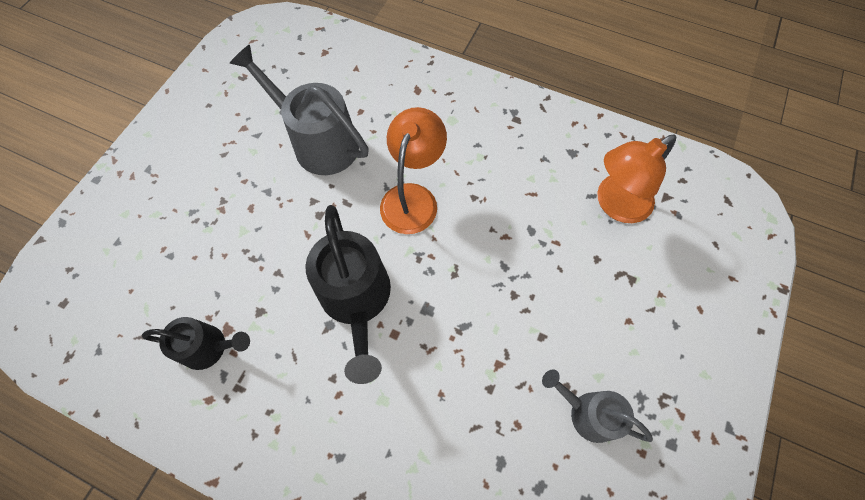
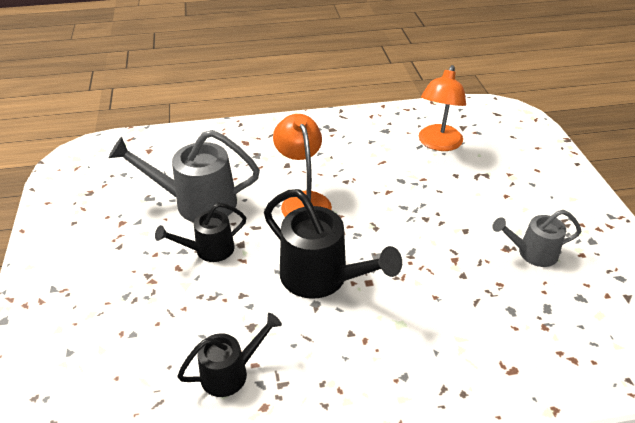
camera: 35 degrees left, 25 degrees down
(288, 204) = (208, 250): none -> black watering can

